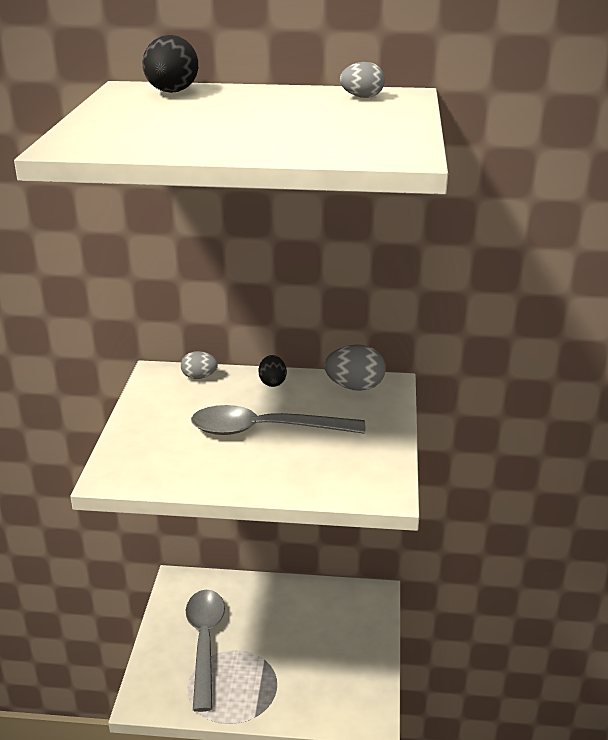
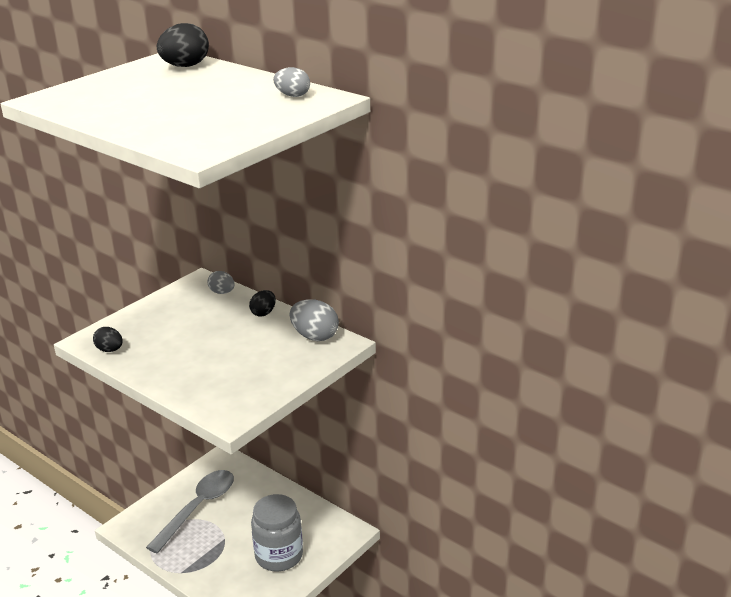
camera: 35 degrees right, 0 degrees up
(154, 476) = (110, 350): none -> black egg
(265, 430) = (213, 345): grey spoon -> none
(336, 649) = (279, 556): none -> grey jar

